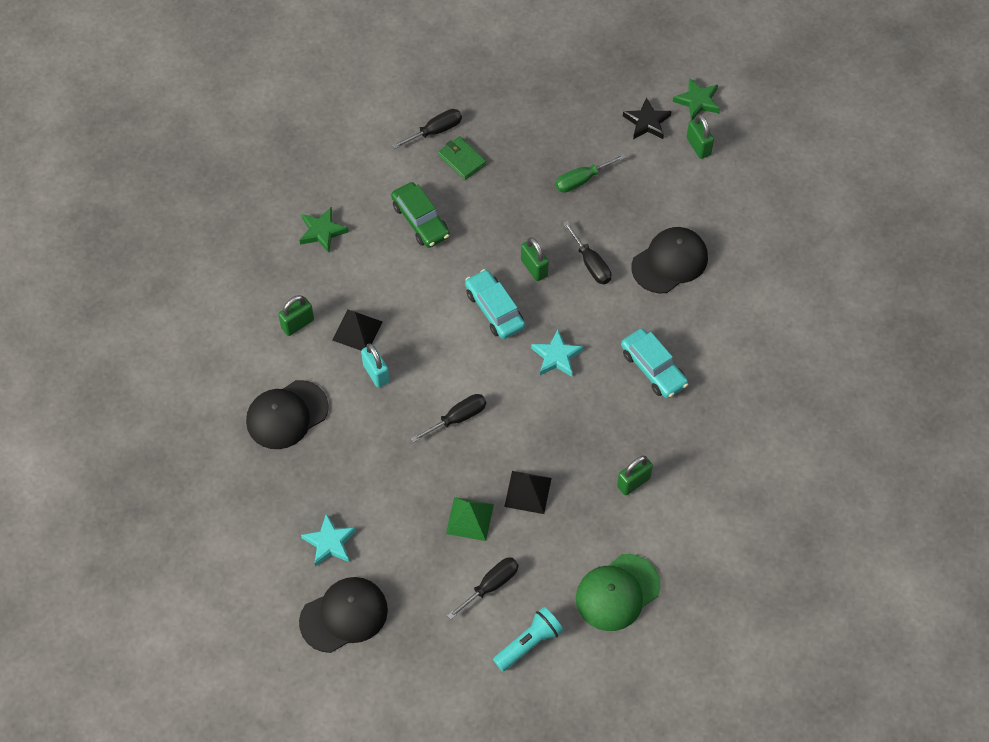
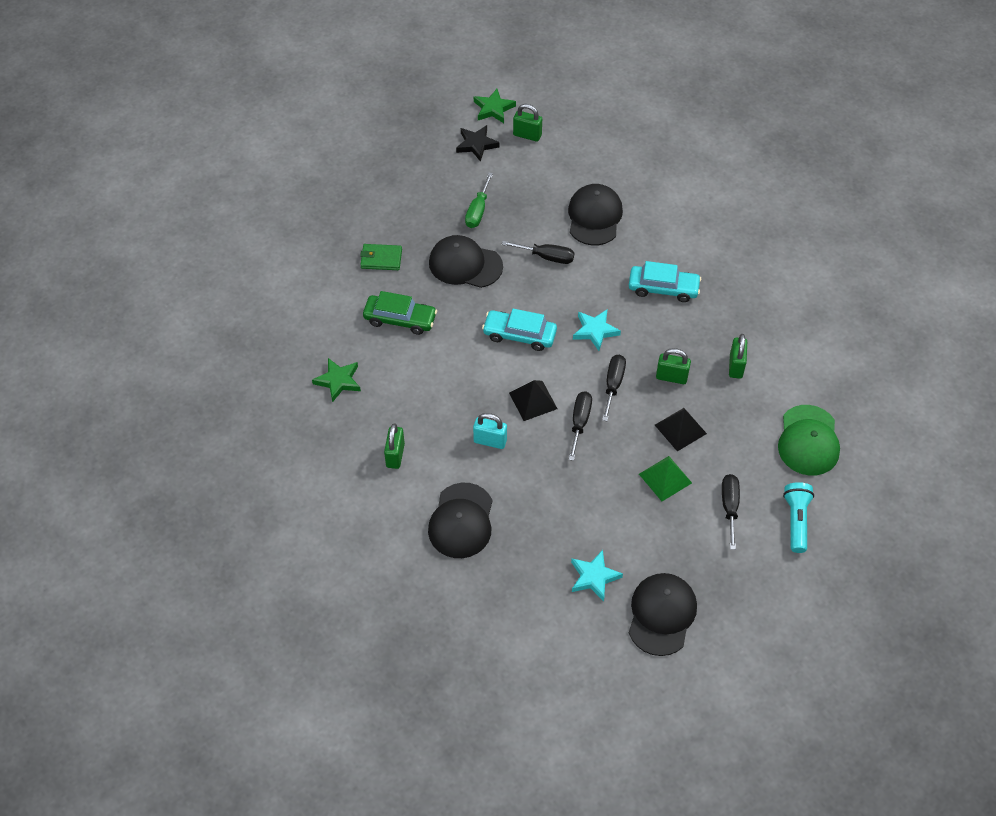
camera: 45 degrees left, 5 degrees down
(357, 330) = (443, 425): black pyramid -> black pyramid (533, 400)
(435, 131) = (340, 255): black screwdriver -> black screwdriver (613, 385)
(520, 217) = (465, 264): none -> black cap
(534, 268) = (513, 288): green padlock -> green padlock (671, 377)

